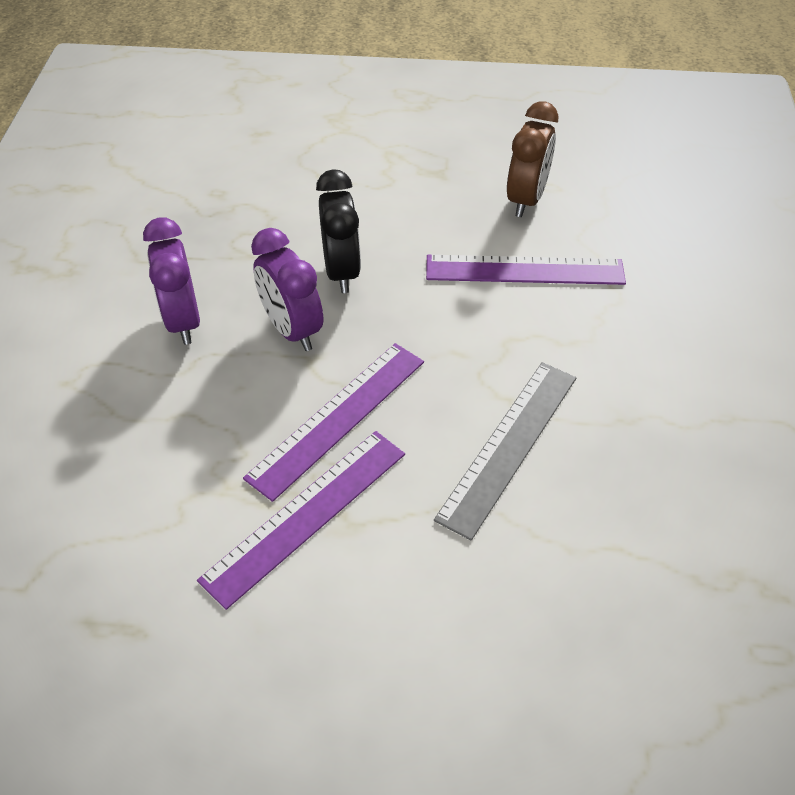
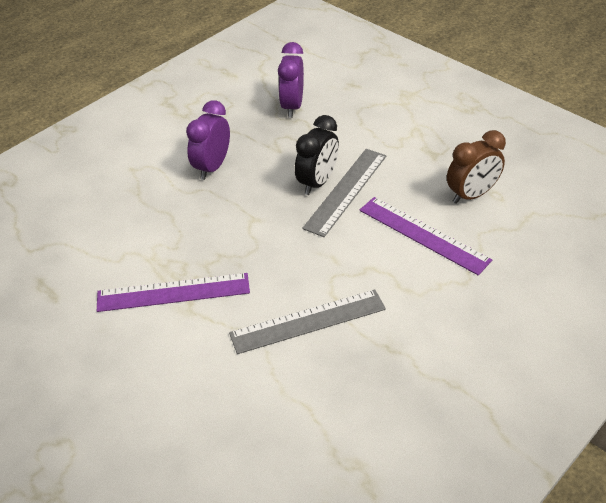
camera: 40 degrees right, 5 degrees down
(292, 330) = (260, 199): purple clock -> purple clock (292, 106)
(338, 418) = (236, 256): purple ruler -> none
(386, 265) = (346, 191): none -> grey ruler

